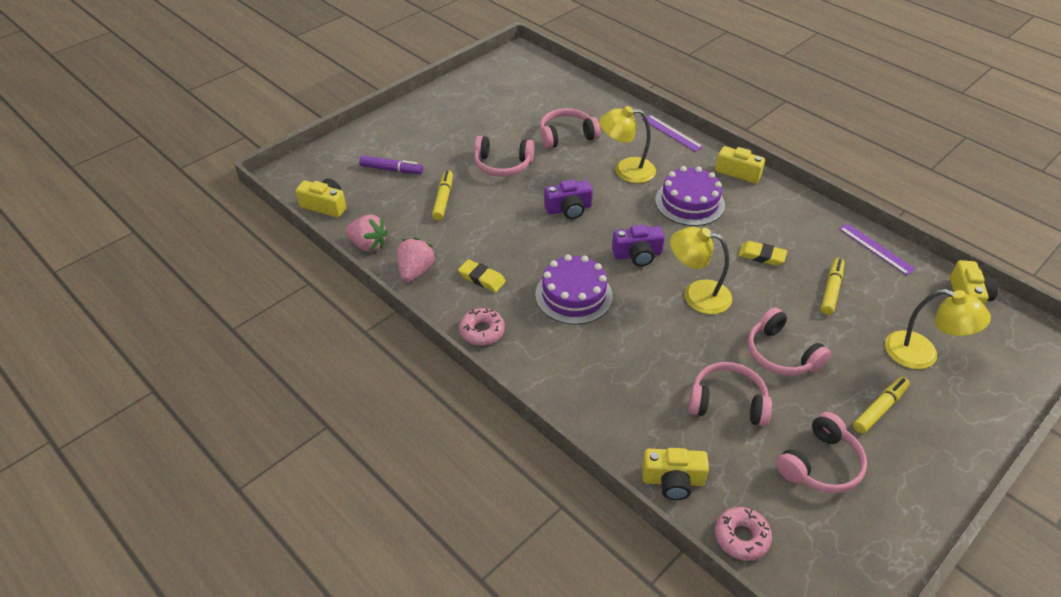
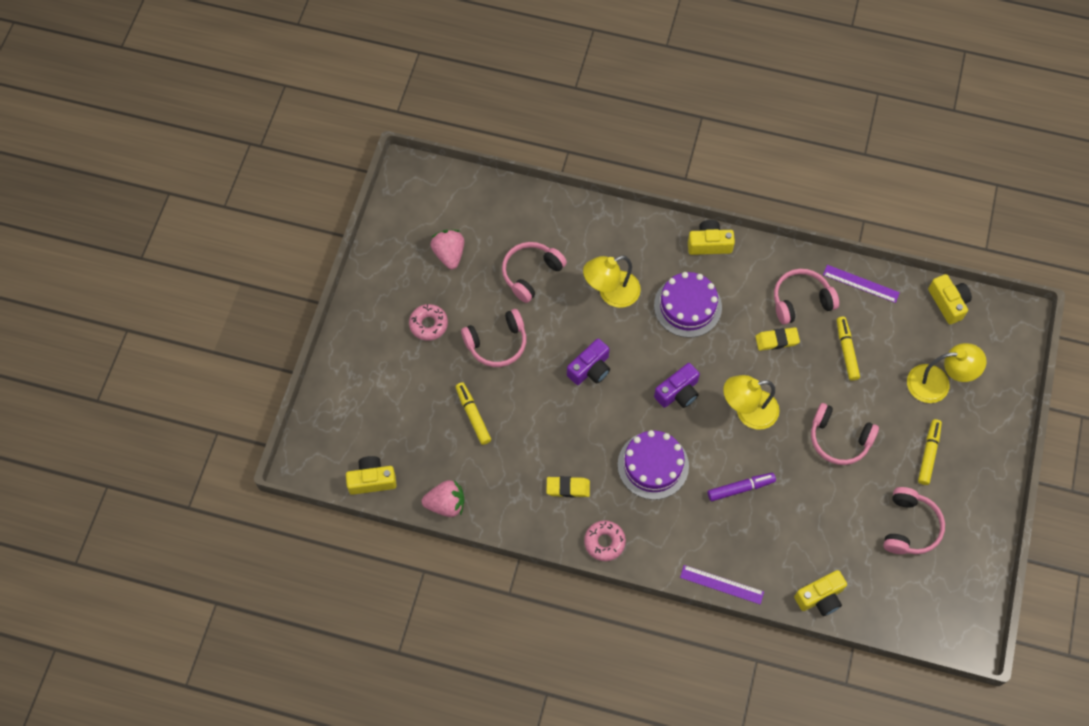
camera: 30 degrees left, 20 degrees up
(391, 169) = (399, 403): purple marker -> purple marker (740, 488)
(415, 271) = (508, 510): pink strawberry -> pink strawberry (449, 254)
(672, 133) = (624, 220): purple ruler -> purple ruler (721, 584)
(727, 402) = (823, 507): pink headphones -> pink headphones (801, 300)
(741, 537) = (886, 616): pink donut -> pink donut (428, 324)

